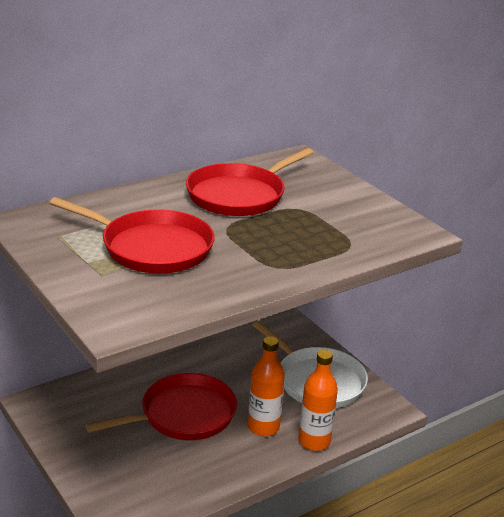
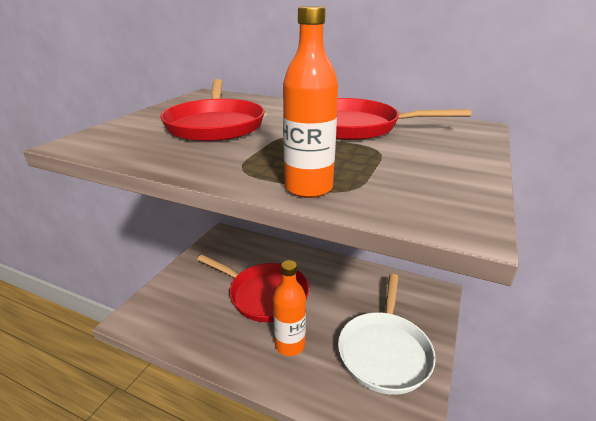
camera: 60 degrees right, 0 degrees up
(314, 441) = (301, 389): orange bottle -> orange bottle (308, 188)

